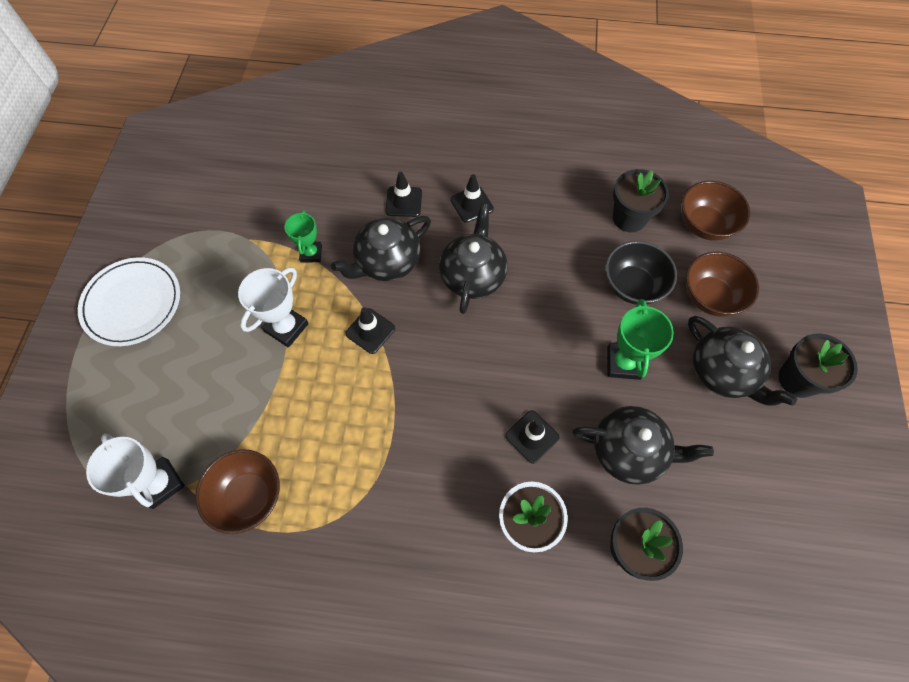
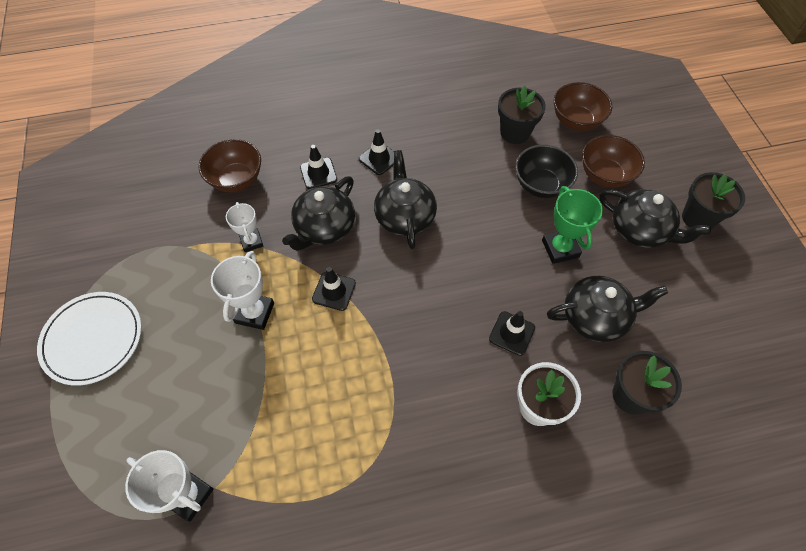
camera: 20 degrees left, 5 degrees down
(249, 496) = (280, 475): brown bowl -> brown bowl (236, 179)
(311, 254) = (251, 242): green trophy -> white trophy

